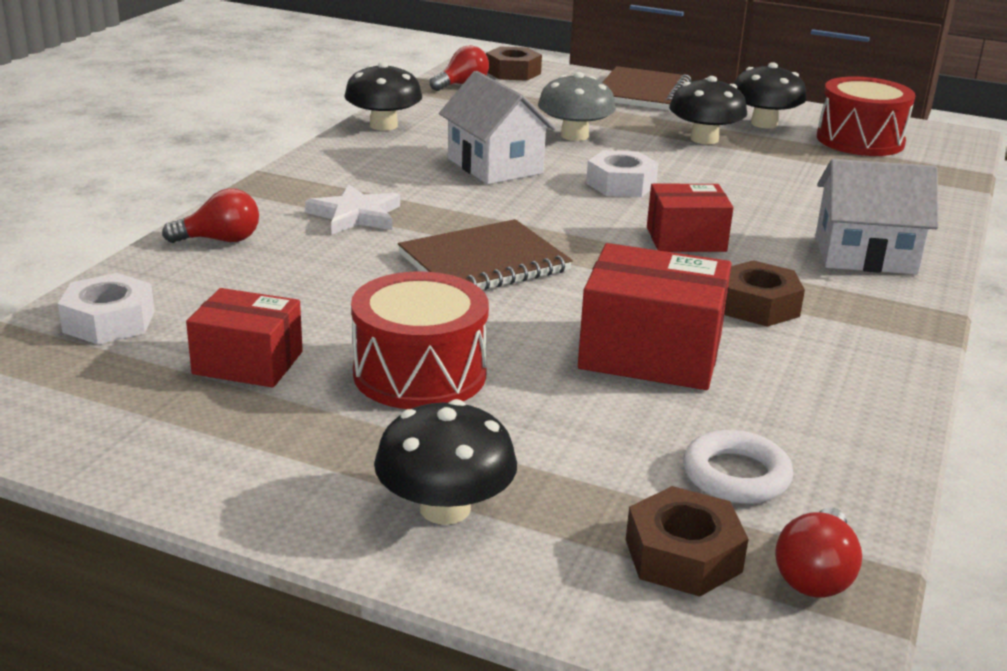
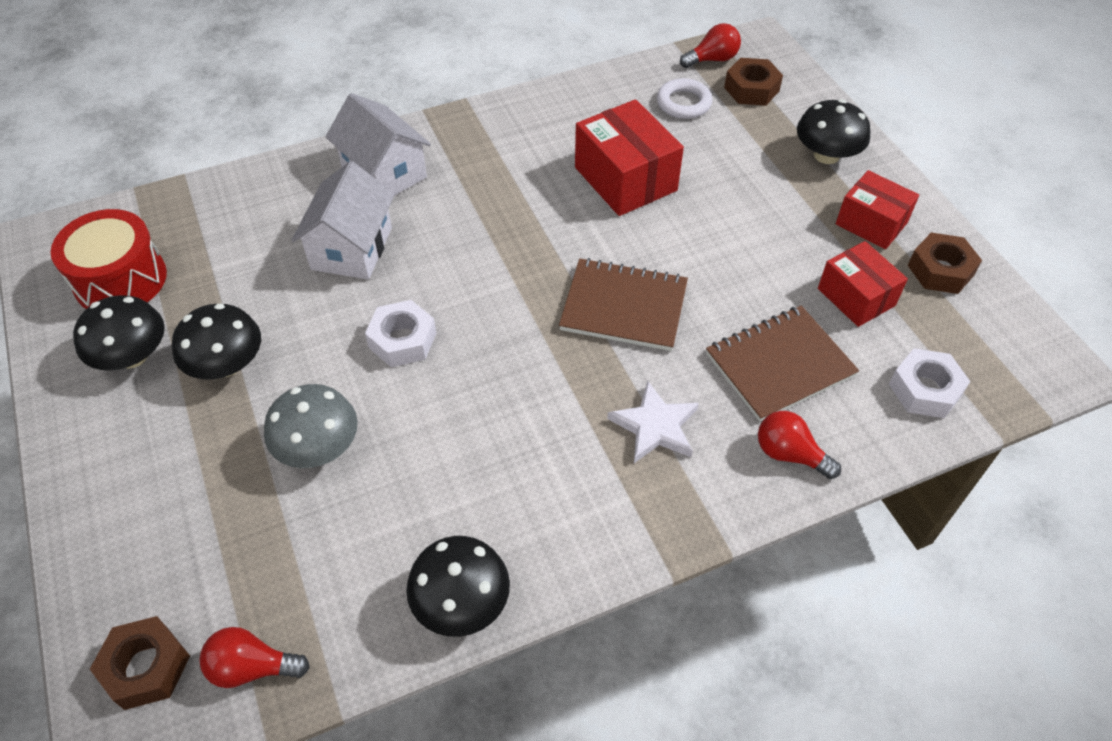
camera: 135 degrees left, 25 degrees up
(420, 374) = (764, 234): red drum -> none
(494, 166) = (459, 436): white house -> white house (352, 248)
(642, 92) = (112, 499): brown notebook -> brown notebook (779, 365)
(686, 239) = (462, 250): red box -> red box (871, 223)
(757, 305) = (516, 175): brown nut -> brown nut (940, 270)

